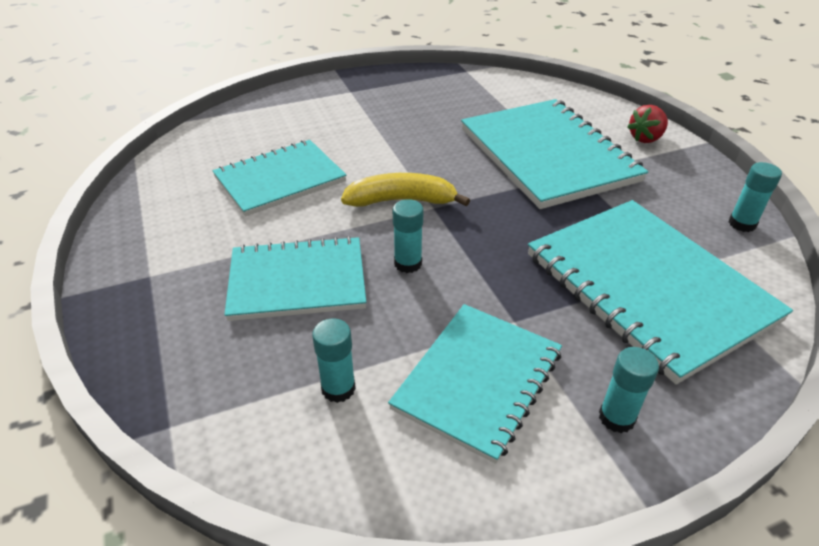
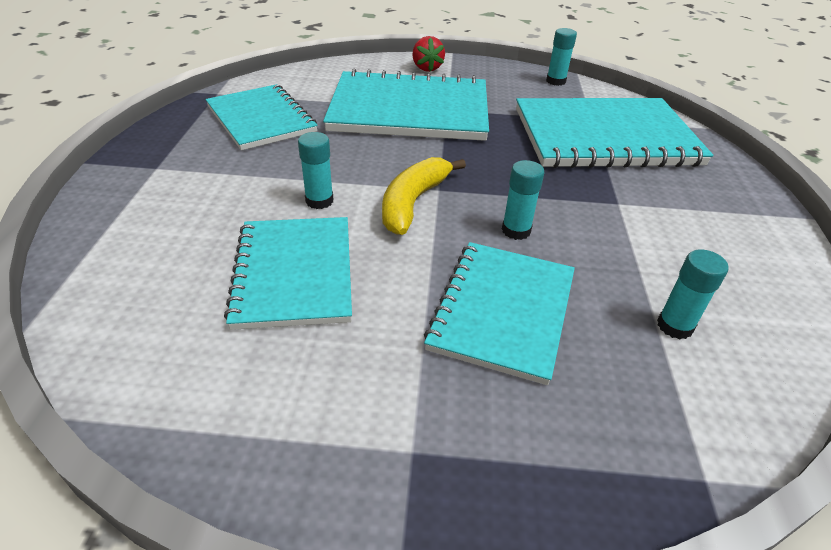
camera: 65 degrees left, 0 degrees up
(478, 380) = (682, 243): turquoise notebook -> turquoise notebook (261, 119)
(616, 417) = (731, 198): turquoise glue stick -> turquoise glue stick (319, 201)

